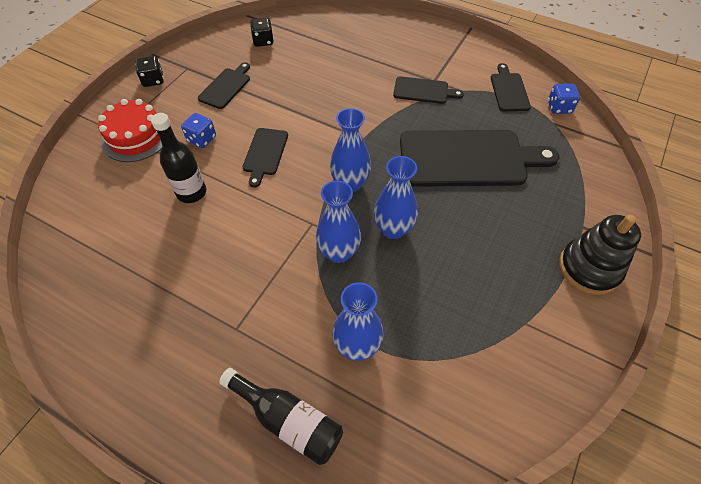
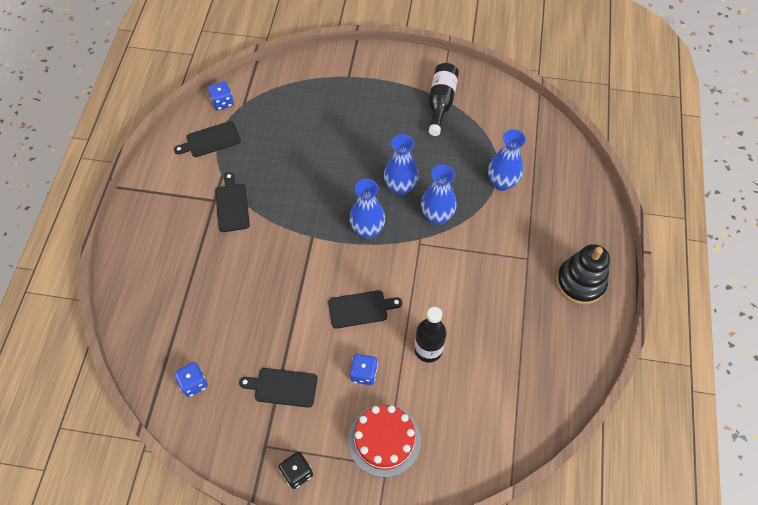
camera: 110 degrees left, 5 degrees up
(263, 41) = (193, 383): black dice -> blue dice
(288, 420) = (567, 204): black bottle -> black bottle (441, 102)
(468, 158) = (307, 154): black cutting board -> none
(589, 268) = (383, 70): black stacking toy -> black stacking toy (580, 282)

